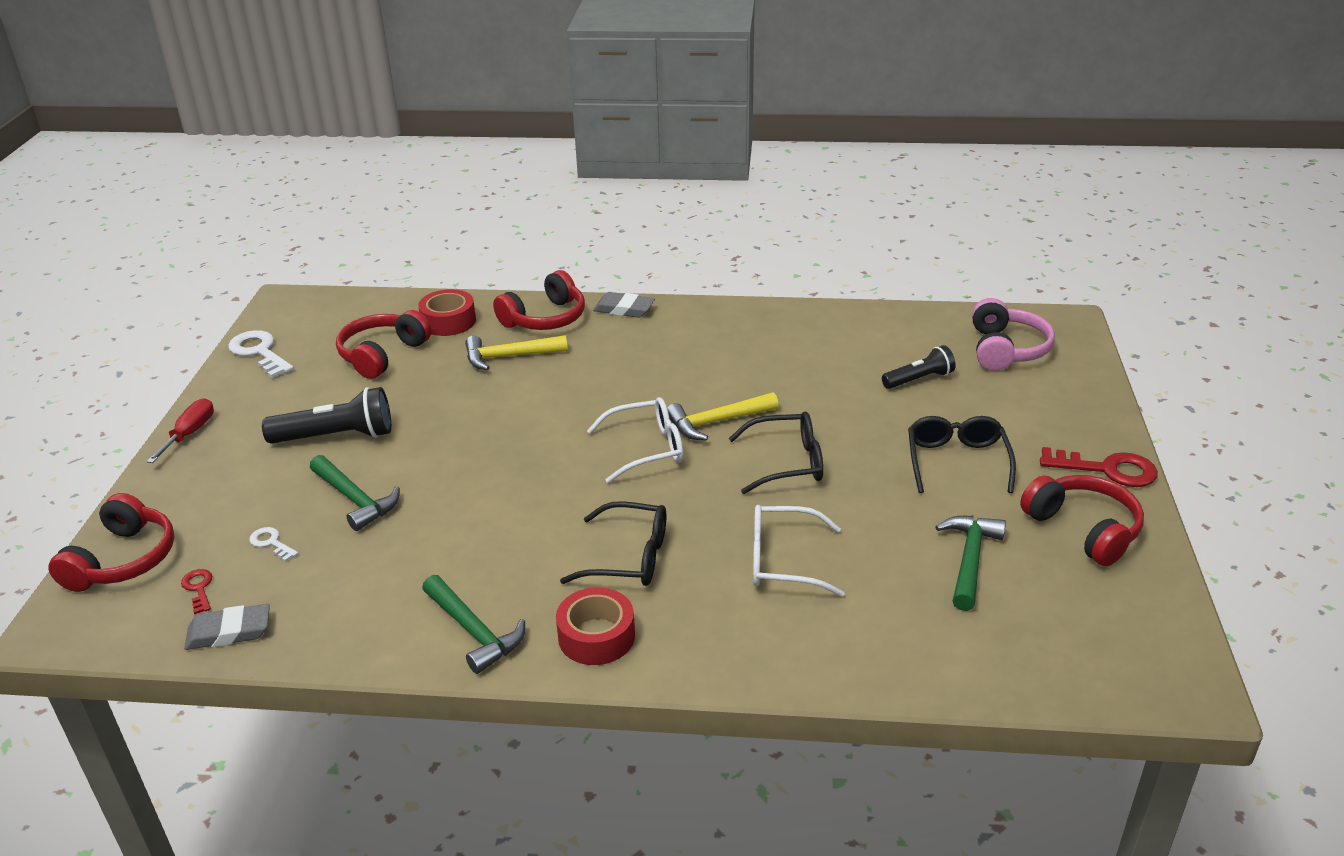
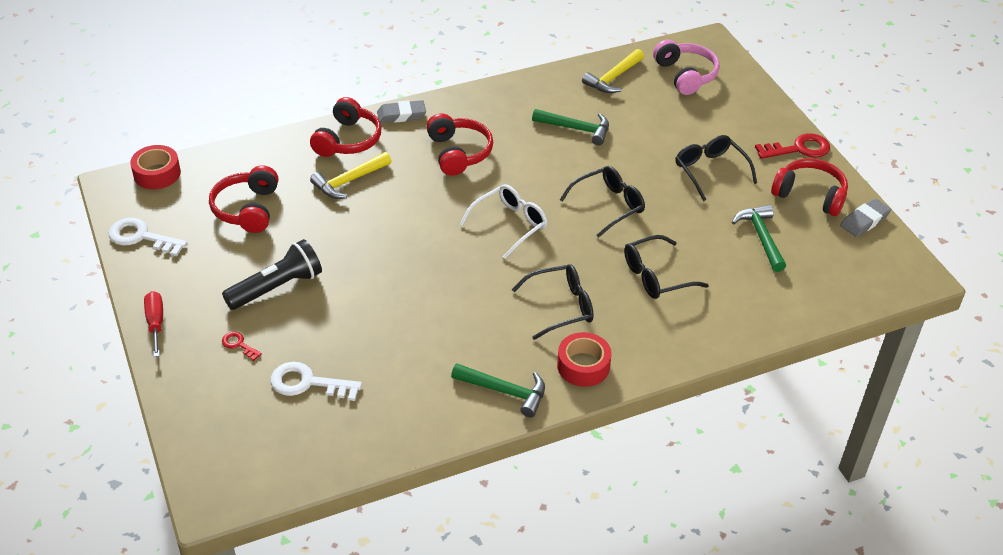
camera: 30 degrees left, 10 degrees up
(123, 560) = (208, 435): red headphones -> red headphones (458, 153)
(199, 589) = (288, 434): red key -> red key (239, 345)
(229, 632) = (341, 454): grey eraser -> grey eraser (864, 221)
(271, 543) = (308, 383): white key -> white key, size x1.90
(355, 499) = (338, 331): green hammer -> green hammer (576, 129)
(448, 321) = (273, 164): red tape -> red tape (157, 174)
(717, 422) = (540, 189): yellow hammer -> yellow hammer (613, 78)
(782, 561) = (656, 276): white glasses -> black glasses
(919, 379) = (647, 115): black flashlight -> none

